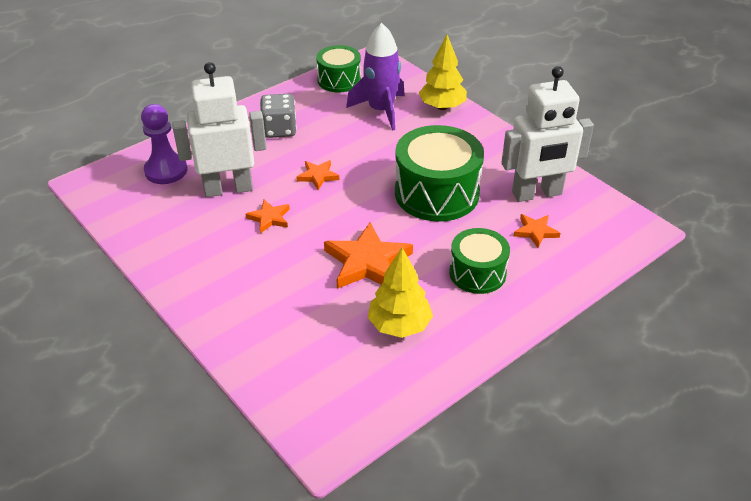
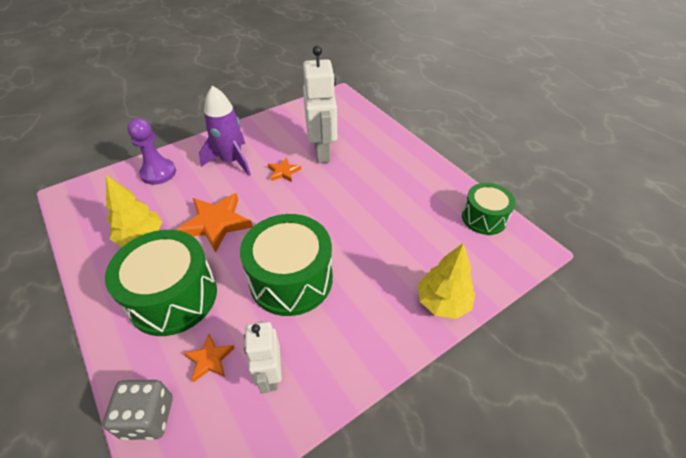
camera: 95 degrees right, 5 degrees up
(166, 170) = (348, 124): purple pawn -> purple pawn (158, 173)
(279, 130) = (397, 177): grey dice -> grey dice (148, 417)
(318, 176) = (330, 198): orange star -> none
(381, 110) = (431, 247): purple rocket -> purple rocket (231, 161)
(477, 273) = (173, 296): green drum -> green drum, size x1.65
(537, 194) = (270, 375): white robot -> white robot, size x0.60

